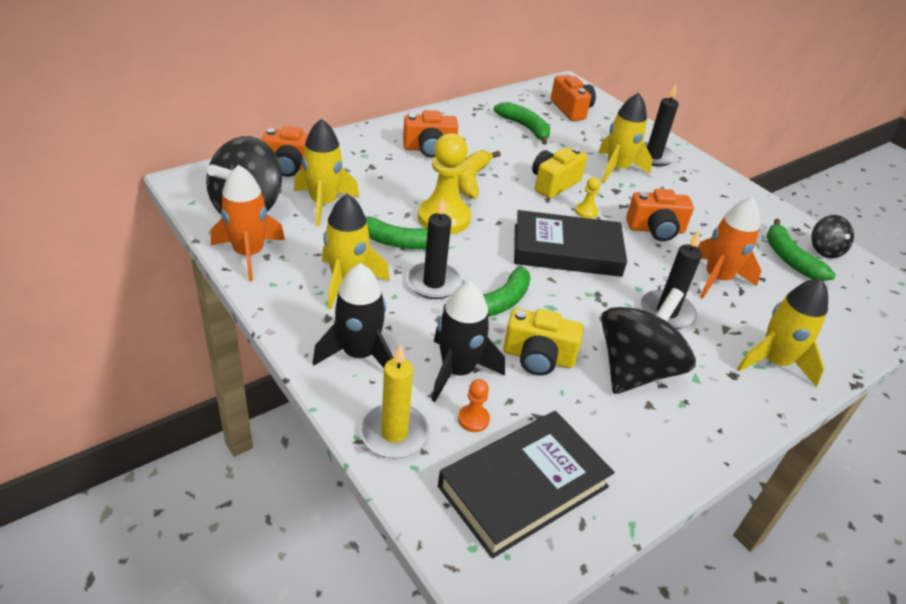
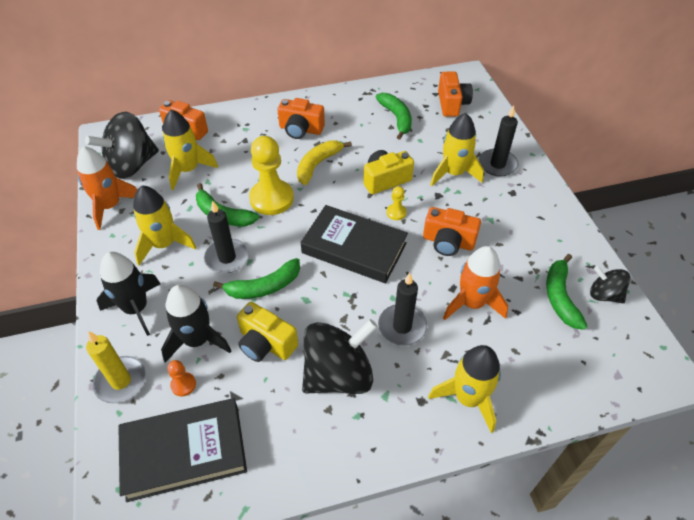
camera: 25 degrees right, 10 degrees up
(824, 250) = (604, 295): black spinning top -> black spinning top turned 105 degrees clockwise

